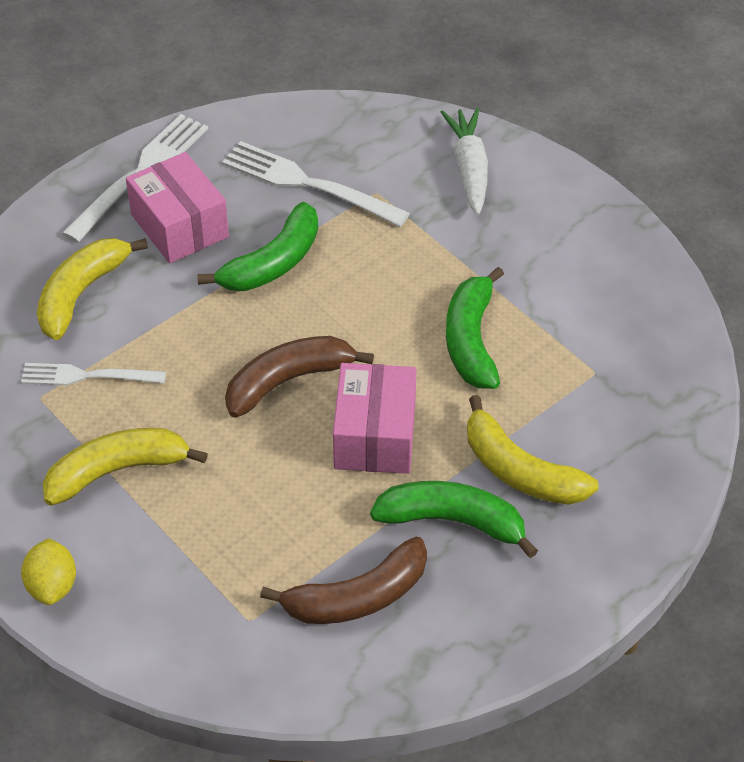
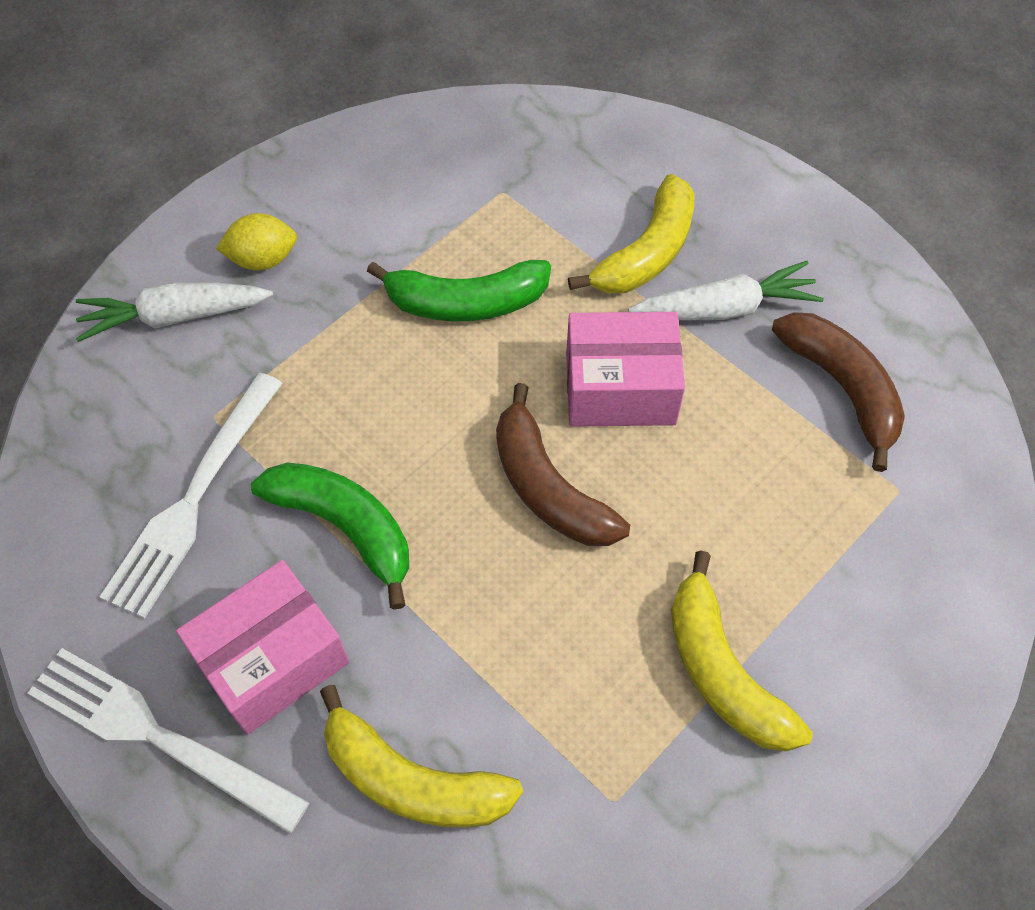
camera: 95 degrees left, 10 degrees up
(52, 585) = (913, 719): yellow lemon -> yellow lemon (263, 259)
(87, 376) = (568, 741): white fork -> none
(452, 521) = (725, 308): green banana -> white carrot

